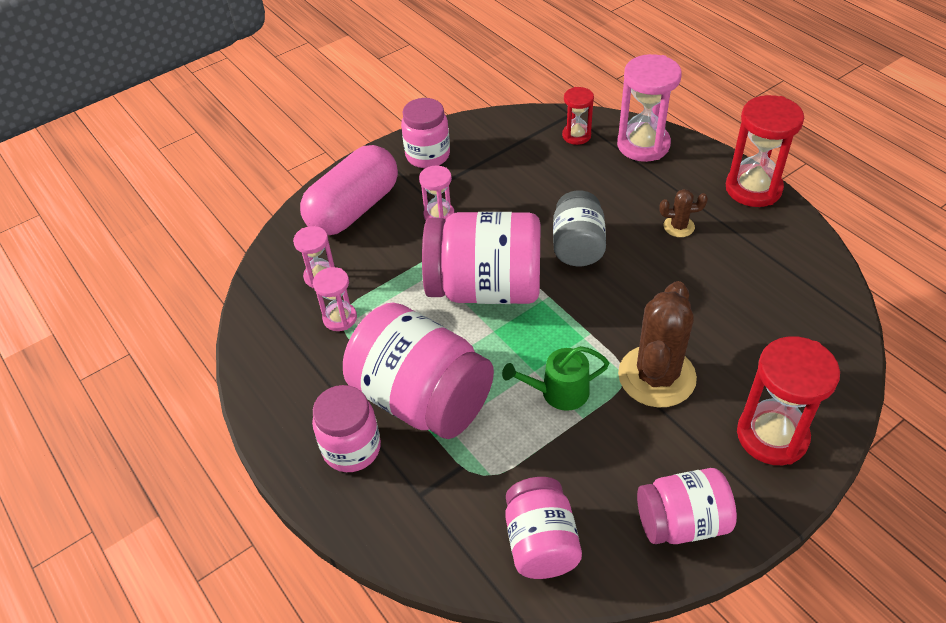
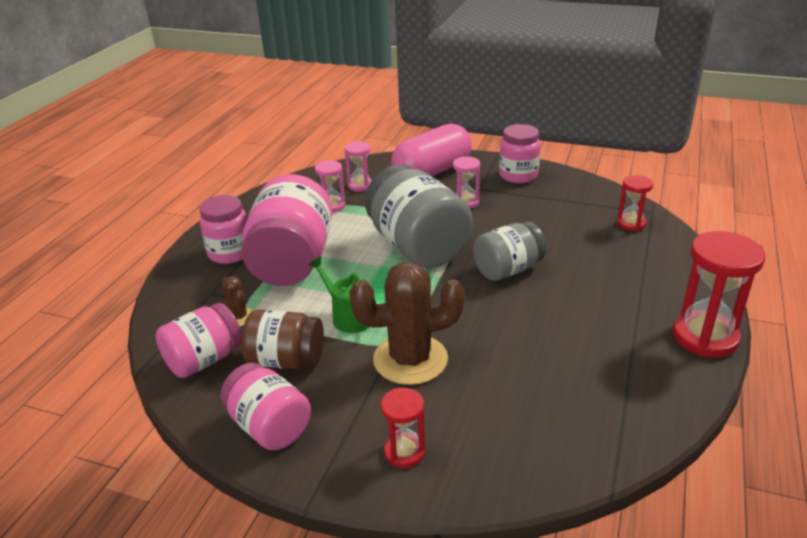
camera: 55 degrees right, 15 degrees down
(354, 209) = (432, 172): pink capsule -> pink capsule turned 45 degrees counterclockwise
(485, 288) = (417, 247): pink jar -> grey jar
(592, 471) = (286, 360): none -> brown jar
(643, 145) = (669, 258): pink hourglass -> none
(678, 226) = (595, 311): brown cactus -> brown cactus (238, 317)
(772, 436) = (404, 452): red hourglass -> red hourglass, size x0.56

